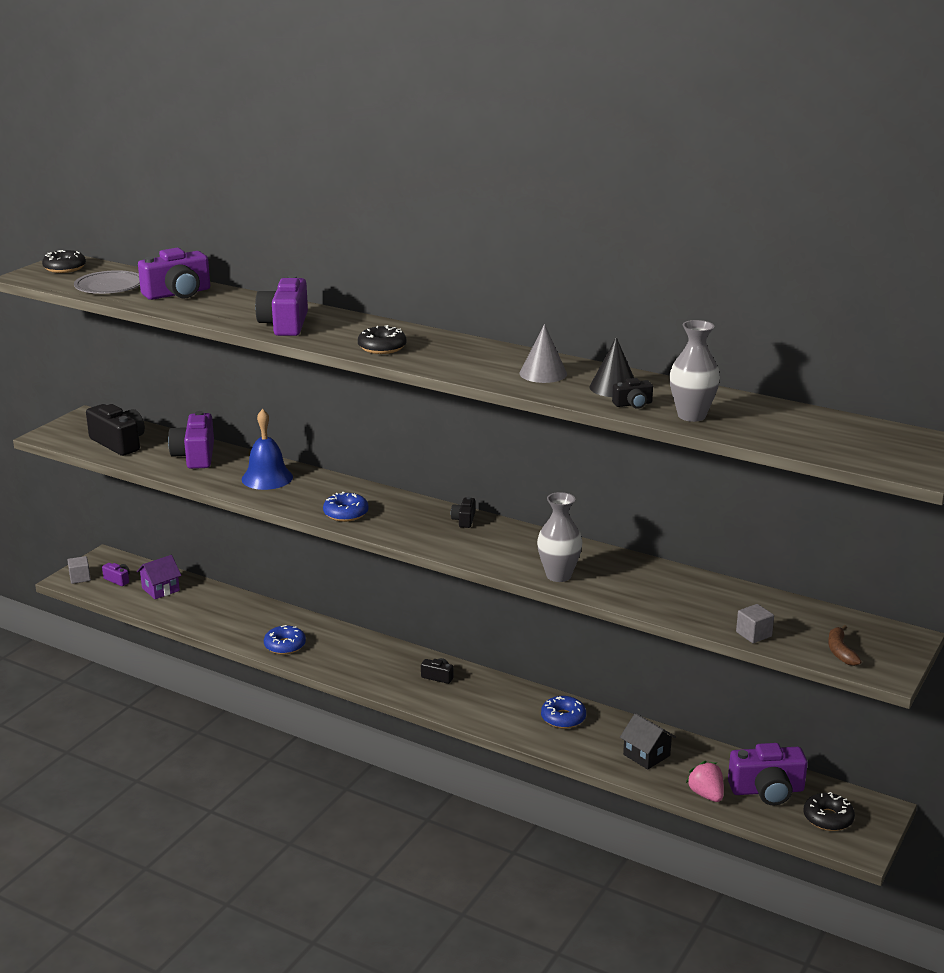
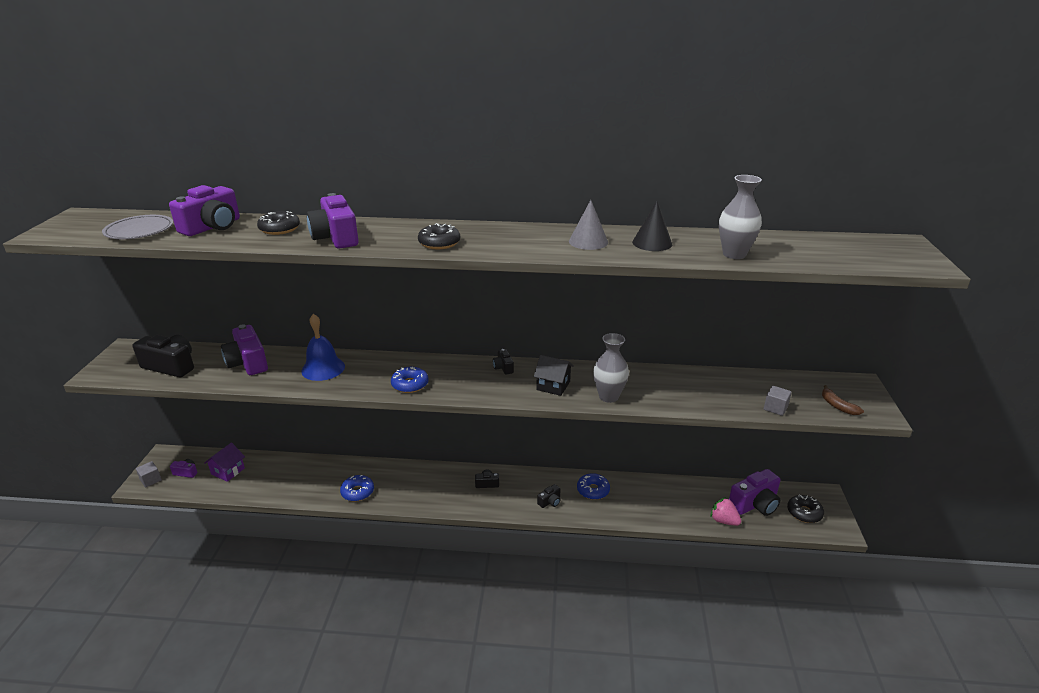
camera: 25 degrees left, 5 degrees up
(64, 268) = (81, 221): black donut -> black donut (279, 229)
(633, 404) = (683, 253): black camera -> black camera (550, 502)
(646, 755) = (665, 502): black house -> black house (553, 385)

